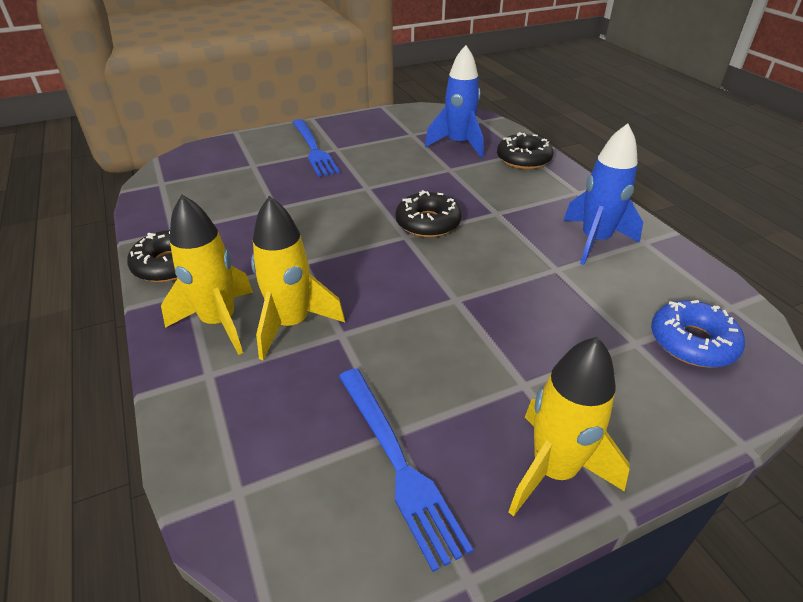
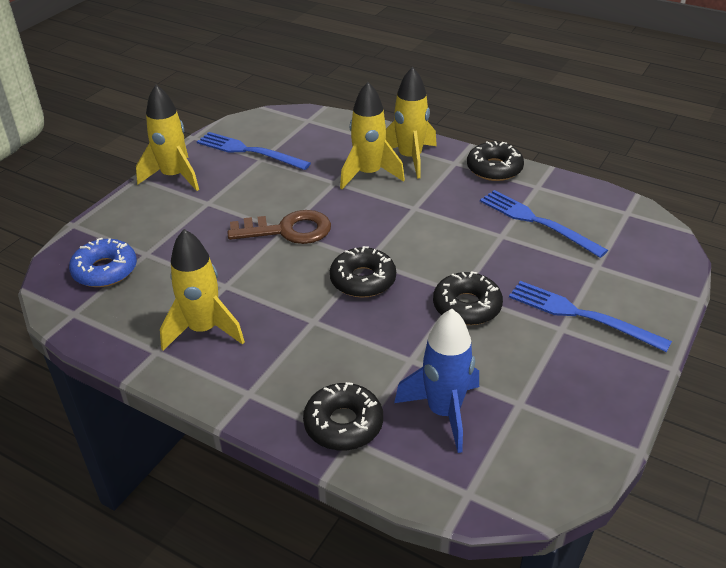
camera: 145 degrees right, 0 degrees up
(232, 204) = (537, 222): none -> blue fork
(374, 179) = (467, 306): none -> black donut
(452, 296) = (288, 230): none -> brown key
(594, 241) = (204, 330): blue rocket -> yellow rocket

